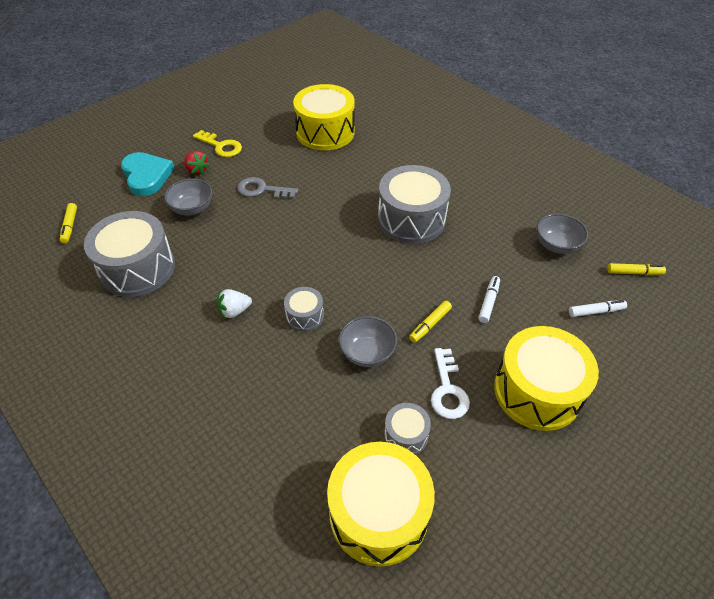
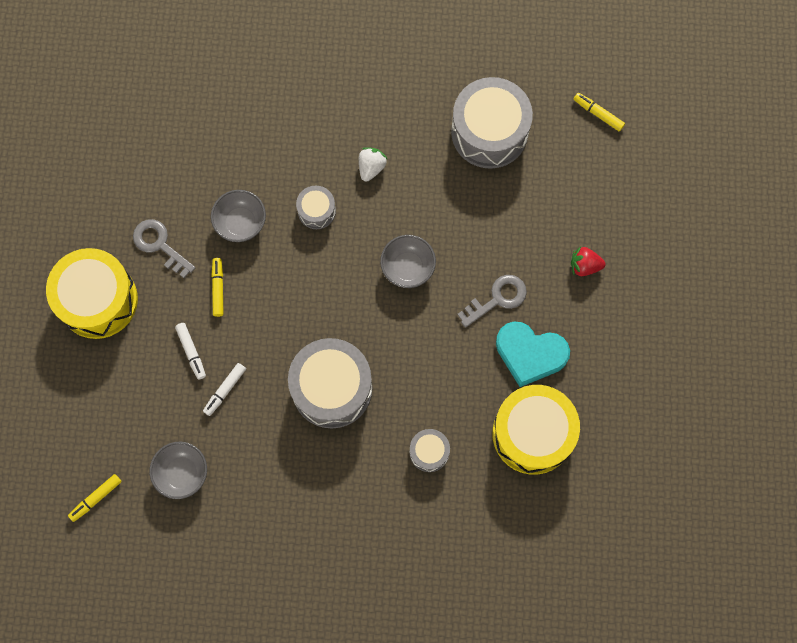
camera: 135 degrees right, 25 degrees up
(147, 176) = (617, 217): turquoise heart -> turquoise heart (530, 353)
(192, 209) = (527, 222): grey bowl -> grey bowl (407, 267)
(221, 146) = (605, 315): yellow key -> none
(378, 513) = (133, 127): yellow drum -> none
(406, 435) = (159, 188): grey drum -> grey drum (429, 452)
(447, 389) = (160, 245): white key -> grey key
(596, 311) = (101, 419): white marker -> white marker (225, 390)

